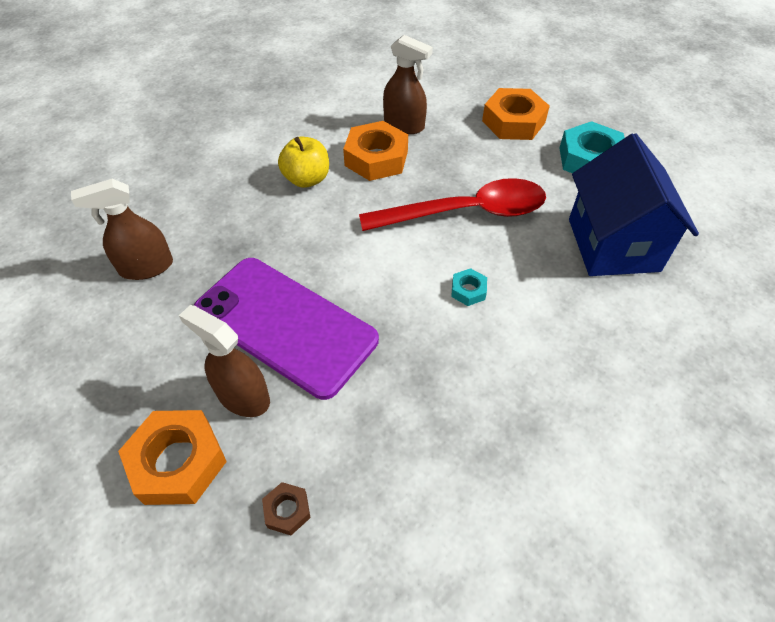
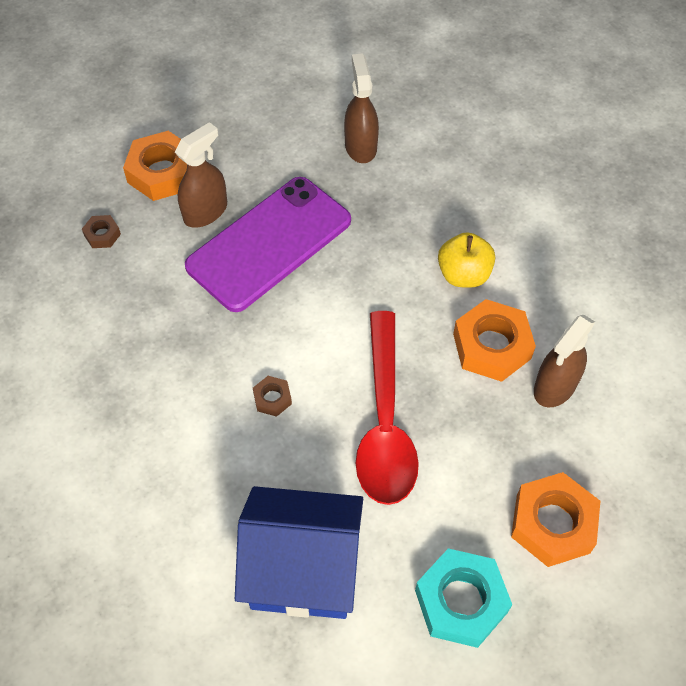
camera: 100 degrees right, 5 degrees up
(468, 290) = (272, 398): turquoise nut -> brown nut

